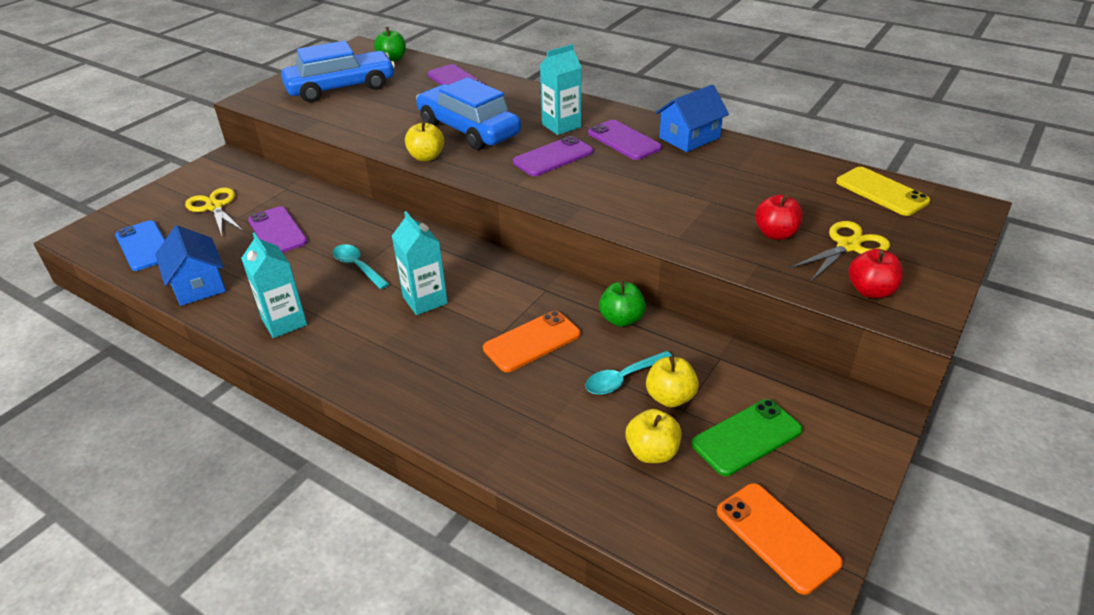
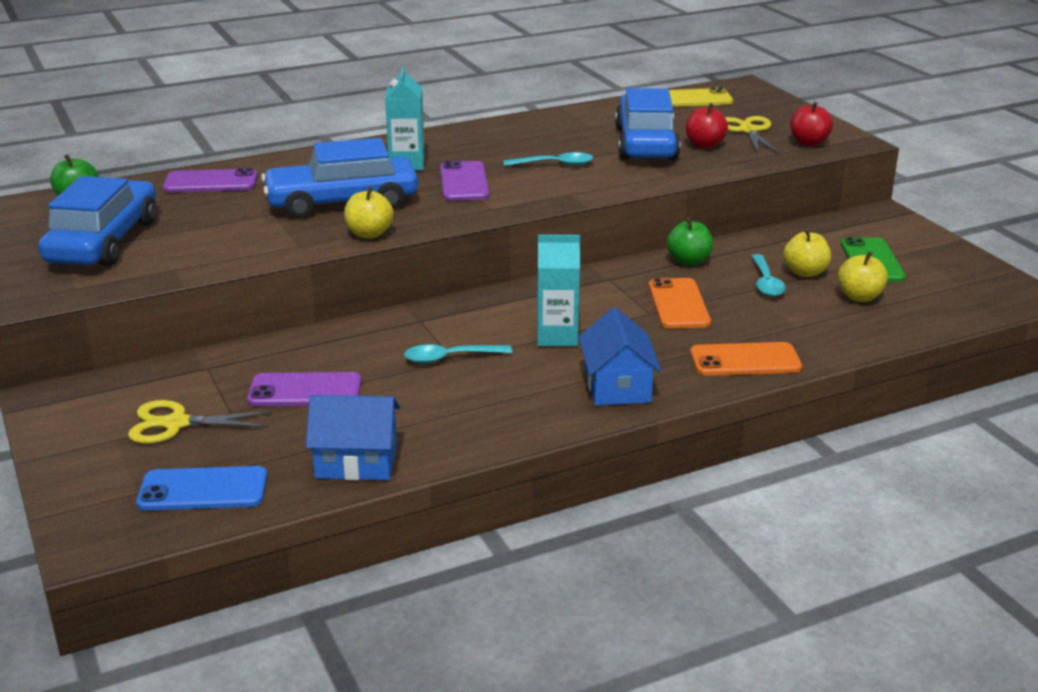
camera: 60 degrees left, 10 degrees down
(284, 322) = (504, 418): turquoise carton -> none
(624, 140) = (479, 149): purple phone -> none
(633, 180) = (555, 164): none -> turquoise spoon
(689, 138) = (514, 126): blue house -> blue house (617, 386)
(736, 204) = (646, 143): none -> blue car
(777, 537) = (972, 283): orange phone -> orange phone (745, 360)

